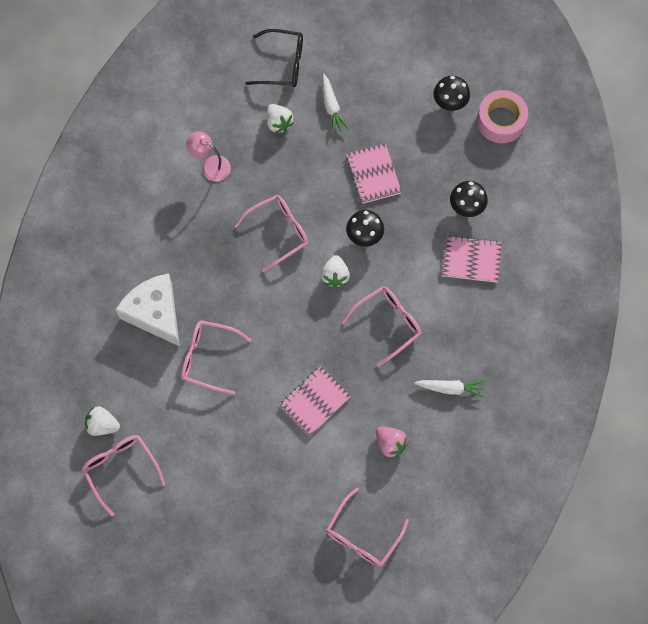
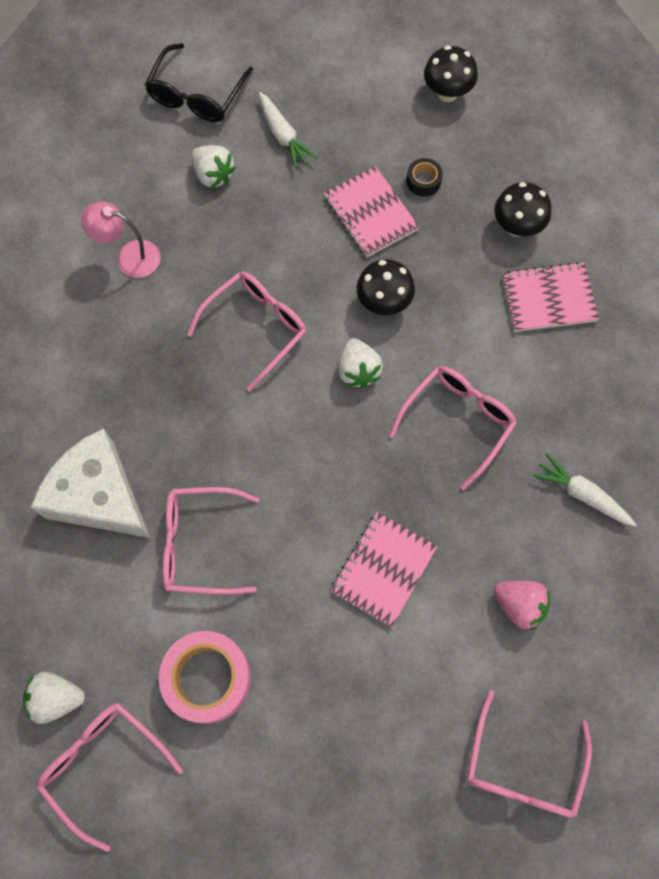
camera: 15 degrees left, 0 degrees up
(282, 64) = (197, 95): black glasses -> black glasses turned 120 degrees clockwise
(415, 161) = (423, 181): none -> black tape
(451, 388) = (582, 494): white carrot -> white carrot turned 135 degrees counterclockwise
(501, 121) = (525, 101): pink tape -> pink tape (207, 678)

